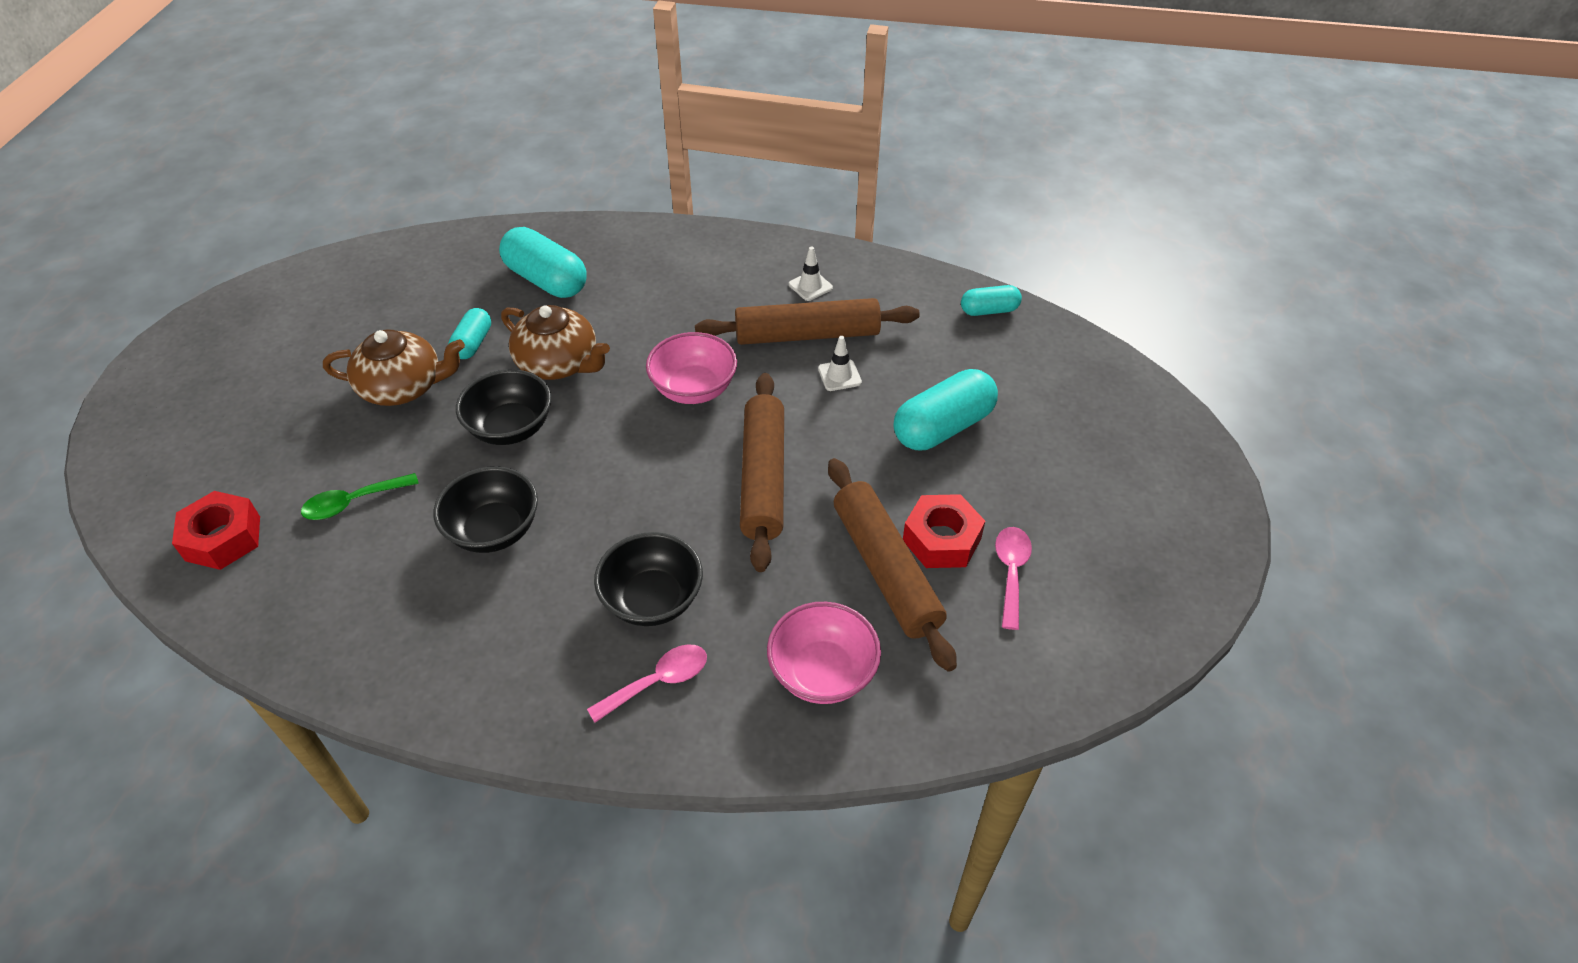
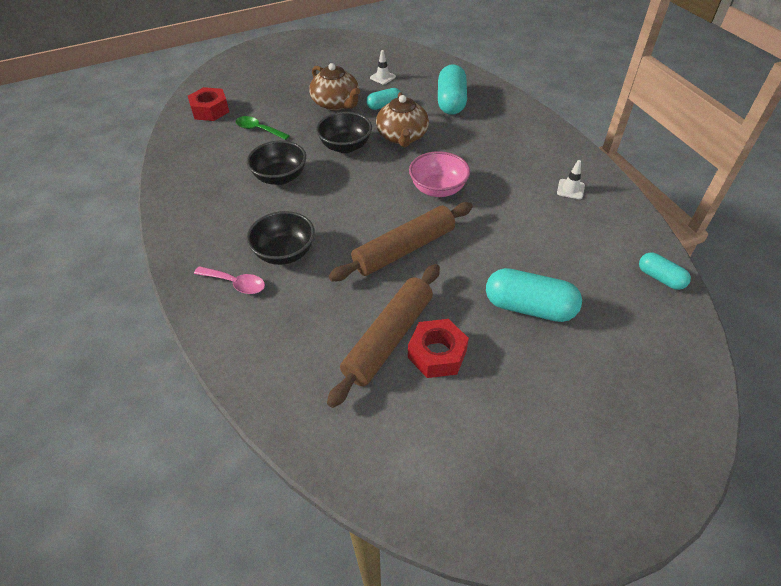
camera: 55 degrees right, 0 degrees up
(807, 334) = (530, 208): brown rolling pin -> none
(822, 672) = (291, 348): pink bowl -> none
(839, 375) = (515, 239): white traffic cone -> white traffic cone (382, 77)
(1011, 572) = (444, 405): pink spoon -> none

